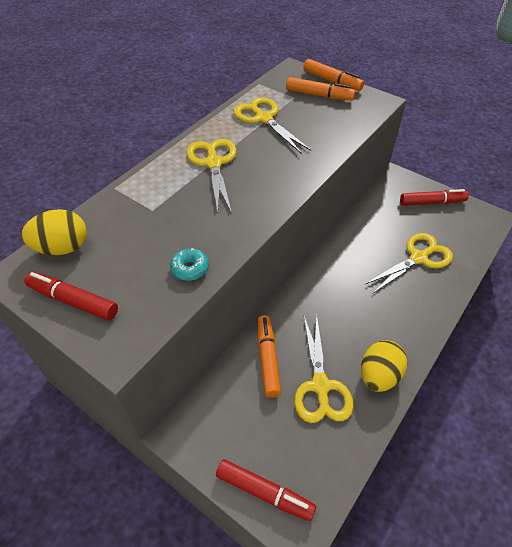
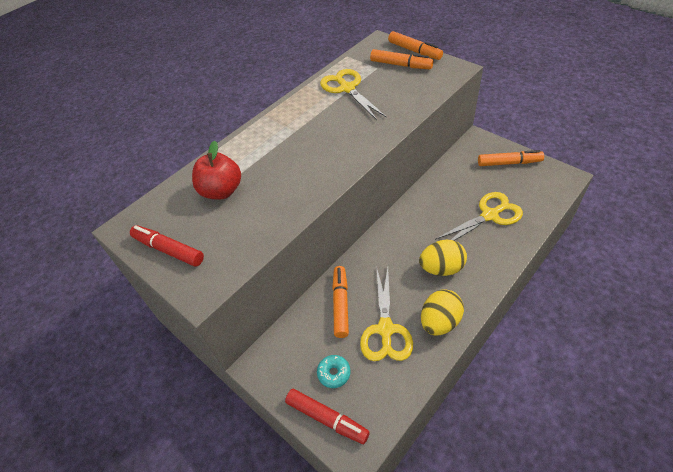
camera: 10 degrees right, 0 degrees up
(62, 248) = (163, 205): yellow egg -> yellow egg (441, 268)
(131, 231) = (221, 191): none -> red apple
(190, 268) = (268, 223): turquoise donut -> turquoise donut (334, 373)
(213, 163) = (298, 130): yellow scissors -> none
(432, 202) = (509, 163): red marker -> orange marker

